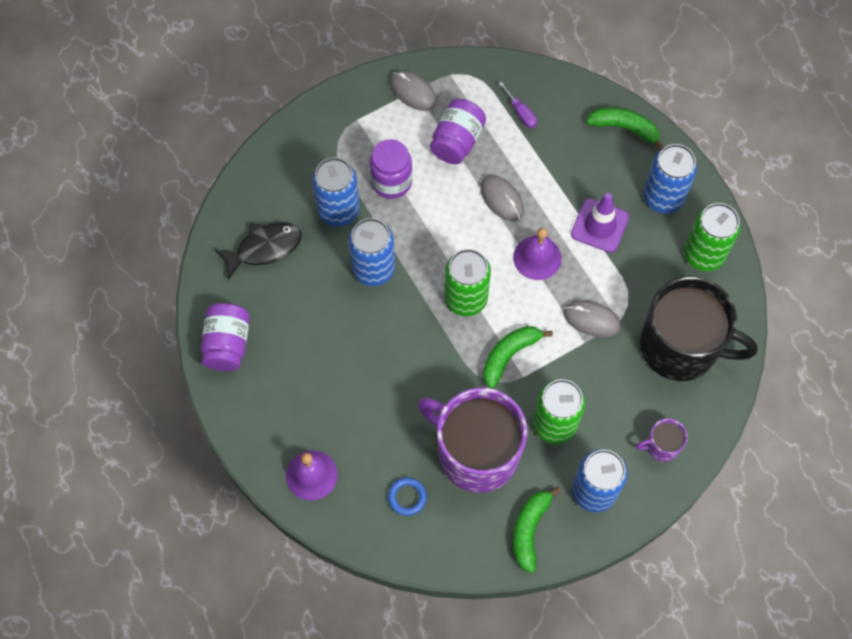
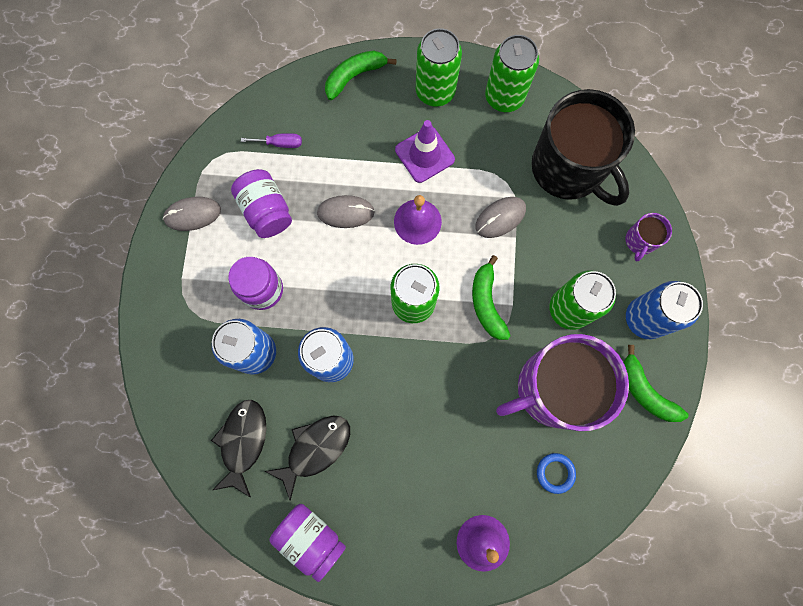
camera: 55 degrees left, 10 degrees up
(296, 303) = (315, 449): none -> black fish
(663, 197) = (435, 91): blue can -> green can
(681, 347) = (568, 168): black mug -> black mug turned 90 degrees clockwise

